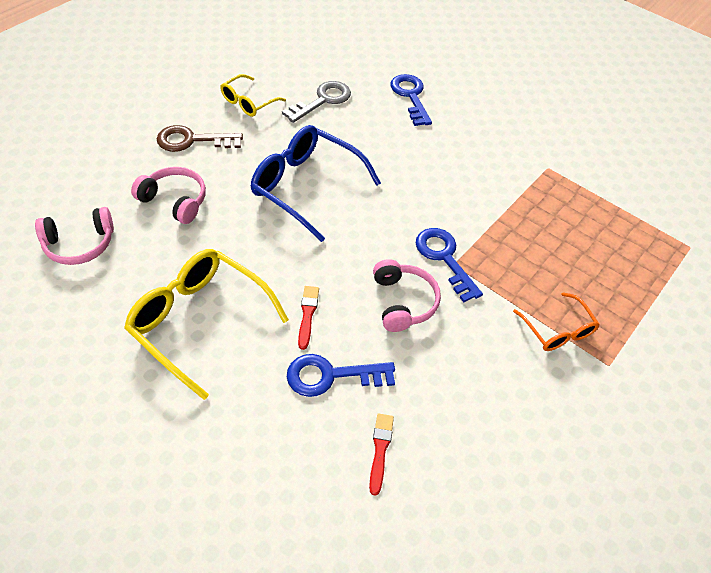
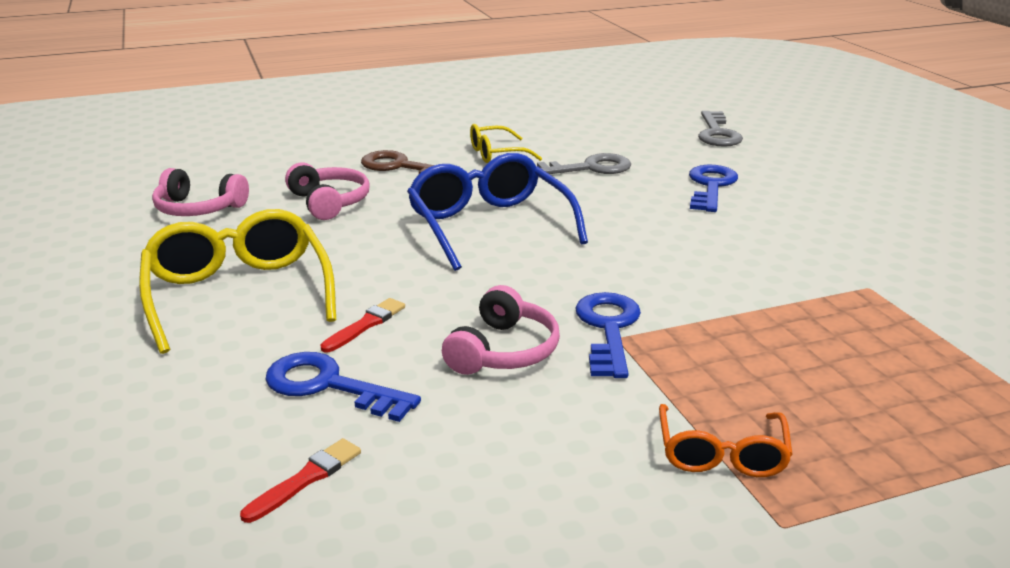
camera: 35 degrees right, 25 degrees down
(377, 33) = (717, 134): none -> grey key

